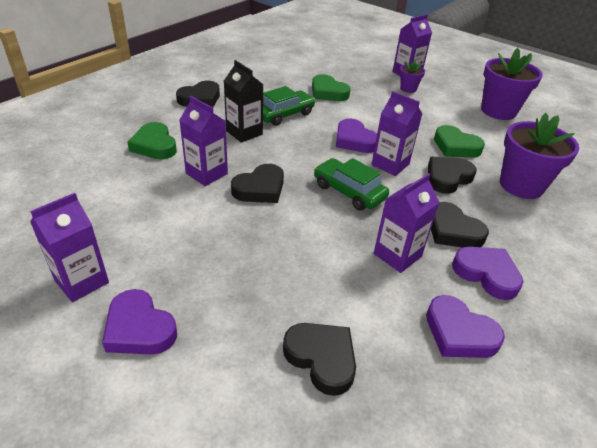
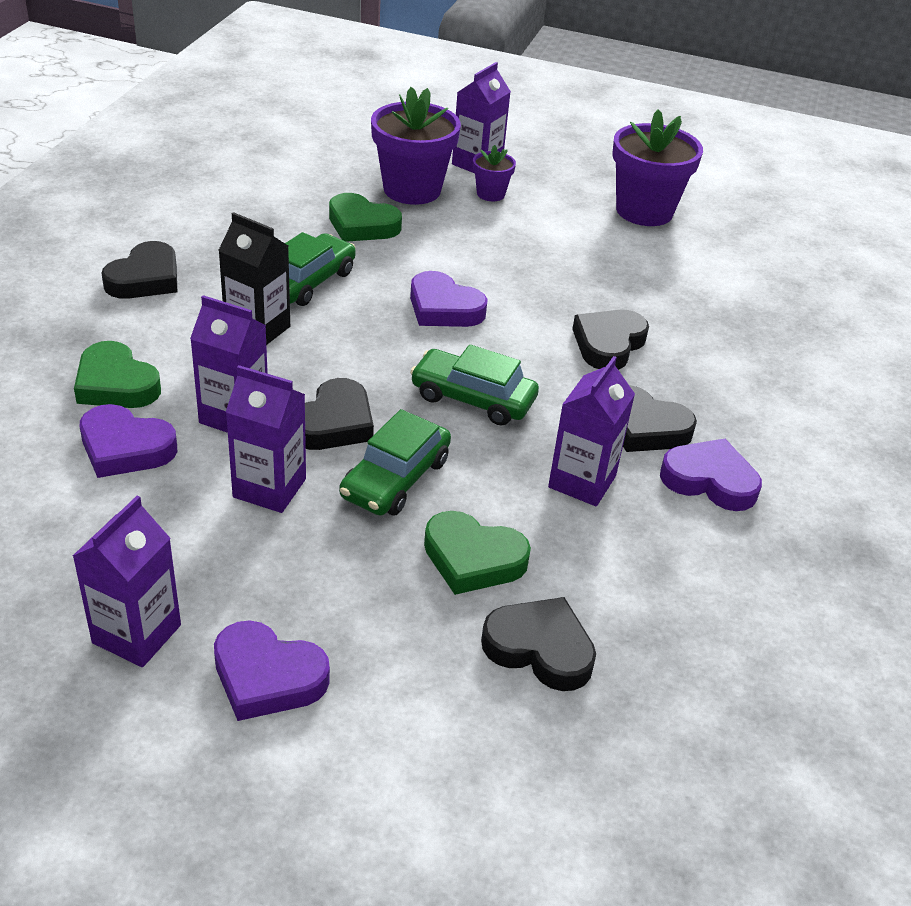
camera: 20 degrees left, 0 degrees up
(280, 227) = (395, 478): none -> green car
(390, 164) = (516, 339): purple carton -> purple carton (269, 488)
(455, 146) = (601, 288): green heart -> green heart (473, 558)
(459, 333) = (701, 569): purple heart -> purple heart (125, 448)
(521, 185) = (715, 334): purple flower pot -> purple flower pot (412, 190)

